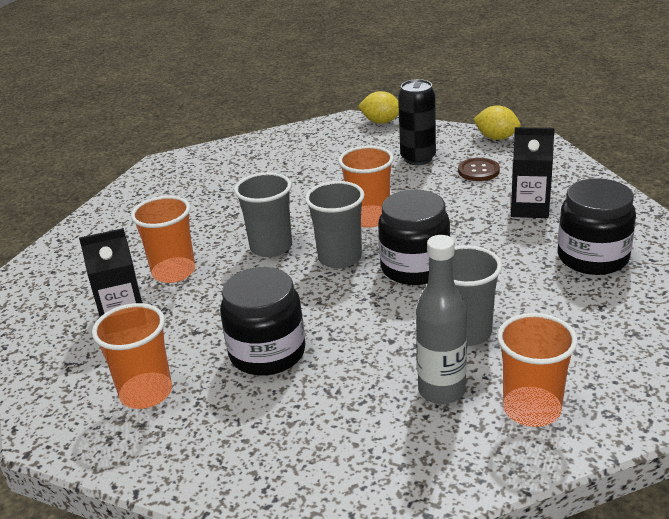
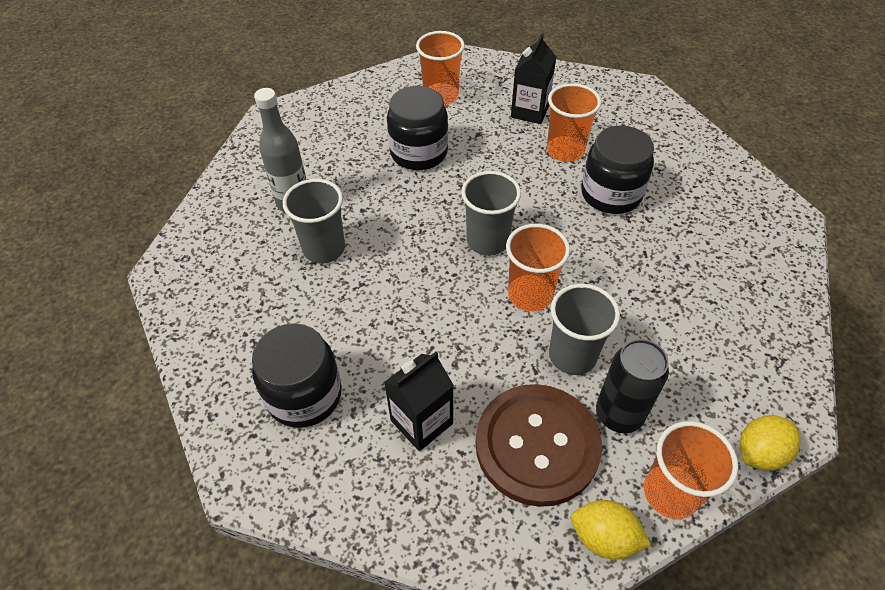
camera: 125 degrees right, 20 degrees up
(271, 247) = (547, 212): grey cup -> grey cup (572, 355)
(415, 267) = (425, 274): black jar -> black jar (611, 194)
(478, 171) = (537, 445): brown button -> brown button, size x2.19
(496, 138) = (604, 537): yellow lemon -> yellow lemon turned 45 degrees clockwise
(532, 409) = (231, 228): orange cup -> orange cup (670, 493)

